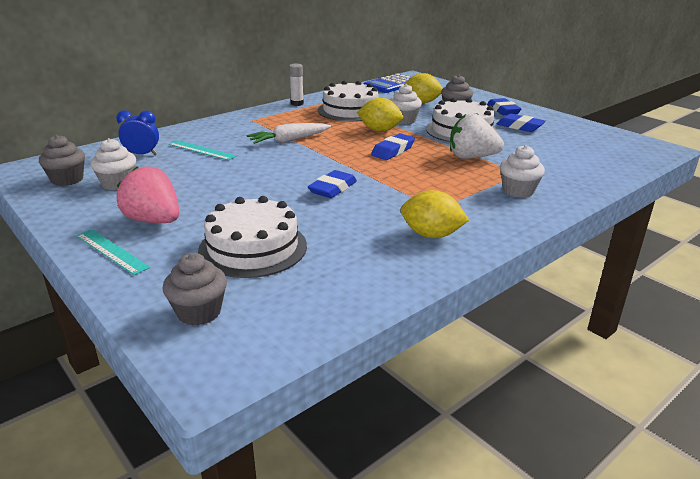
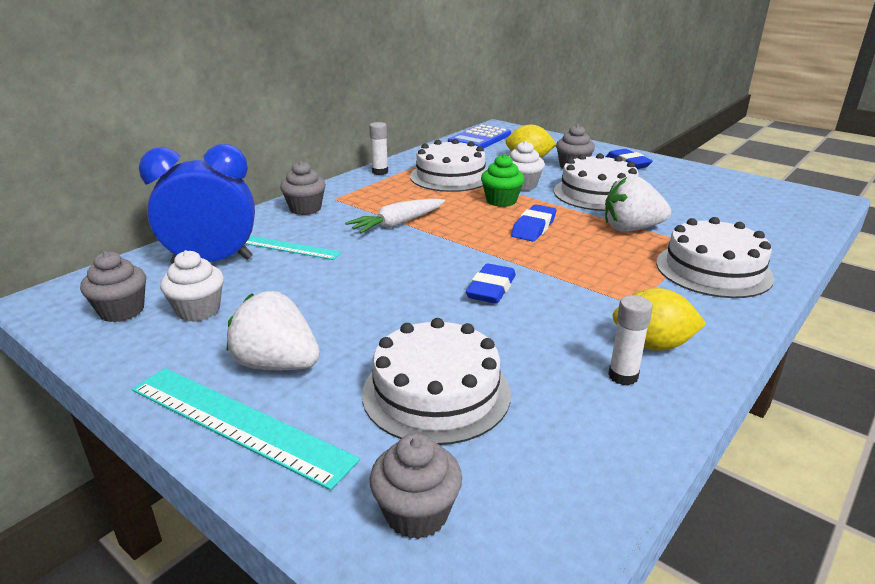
camera: 10 degrees left, 0 degrees up
(112, 251) = (238, 423): turquoise ruler -> turquoise ruler, size x1.69
(142, 154) = (212, 261): blue clock -> blue clock, size x1.92
(154, 221) = (277, 364): pink strawberry -> white strawberry
(226, 125) = (305, 209): none -> grey cupcake
(379, 130) = (501, 201): yellow lemon -> green cupcake
(394, 252) = (623, 376): none -> white glue stick
(518, 191) = (713, 270): white cupcake -> white cake
(520, 127) = (659, 183): blue eraser -> none

